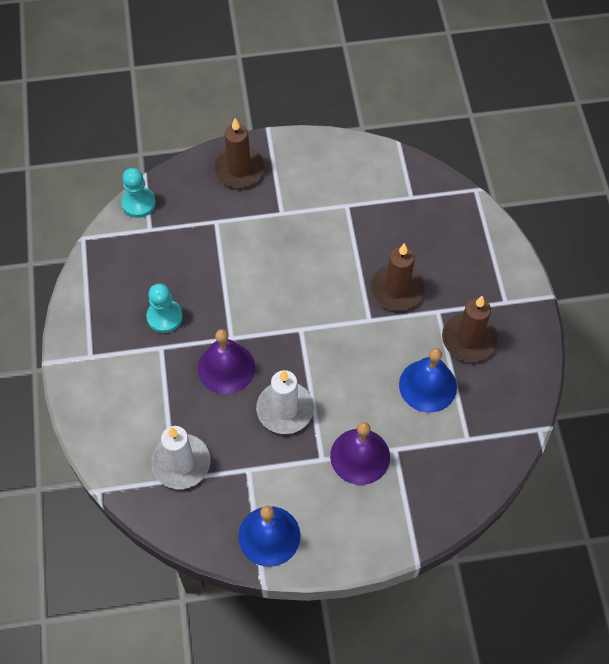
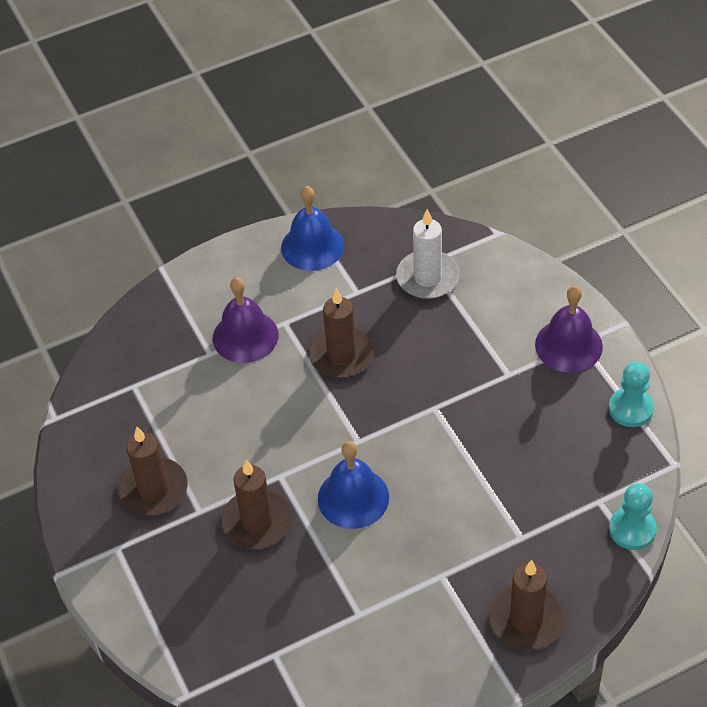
camera: 165 degrees right, 10 degrees down
(164, 317) = (521, 406): turquoise pawn -> turquoise pawn (630, 409)
(226, 367) = (424, 376): purple bell -> purple bell (568, 345)
(285, 409) = (341, 355): white candle -> brown candle
(427, 385) = (190, 425): blue bell -> blue bell (353, 498)

